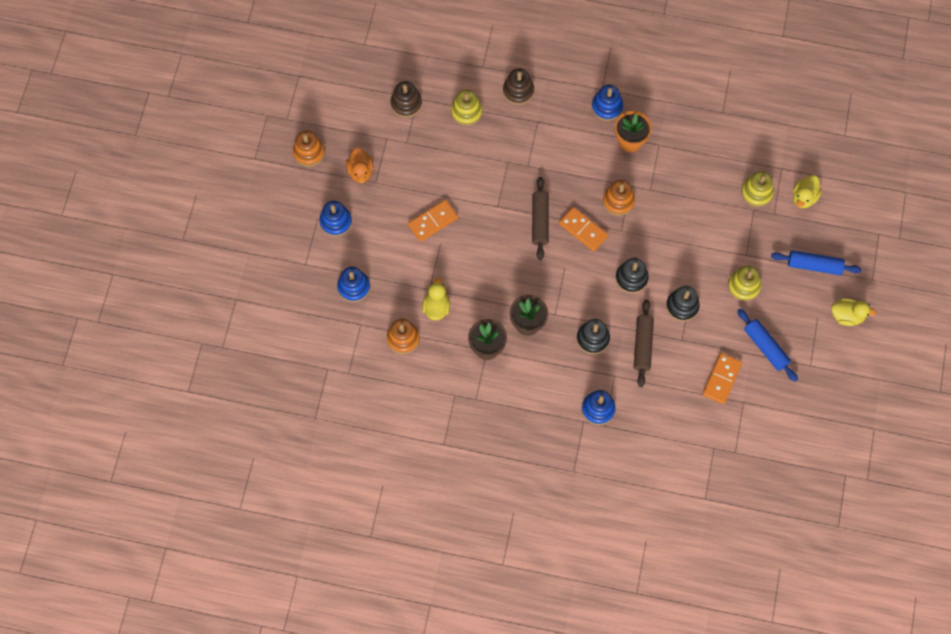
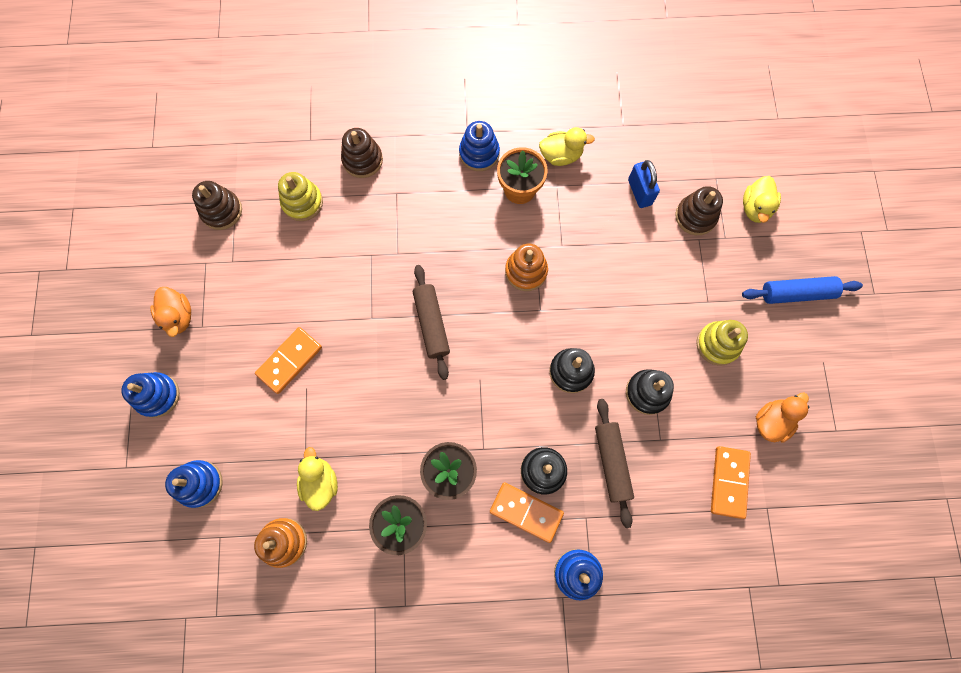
camera: 15 degrees left, 5 degrees up
(309, 152) = (104, 308): orange stacking toy -> none
(583, 230) = (491, 321): orange domino -> orange domino (526, 512)
(720, 165) = (639, 192): none -> blue padlock
(756, 192) = (695, 216): yellow stacking toy -> brown stacking toy
(765, 347) = (771, 421): blue rolling pin -> orange duck
(847, 316) = (860, 350): yellow duck -> yellow duck (561, 155)

